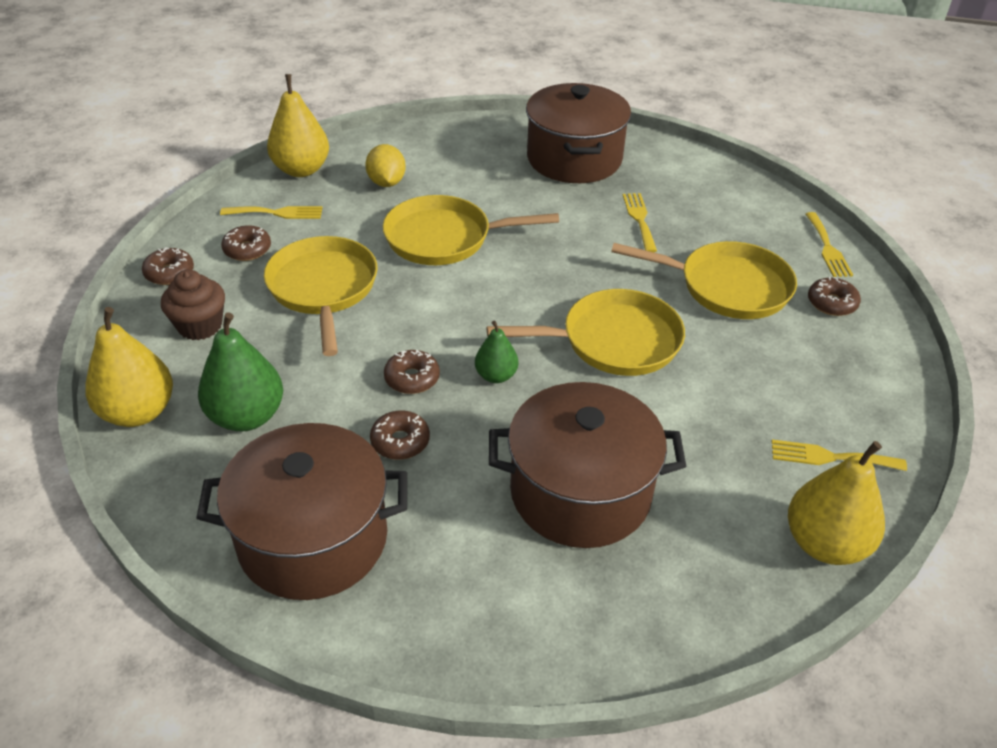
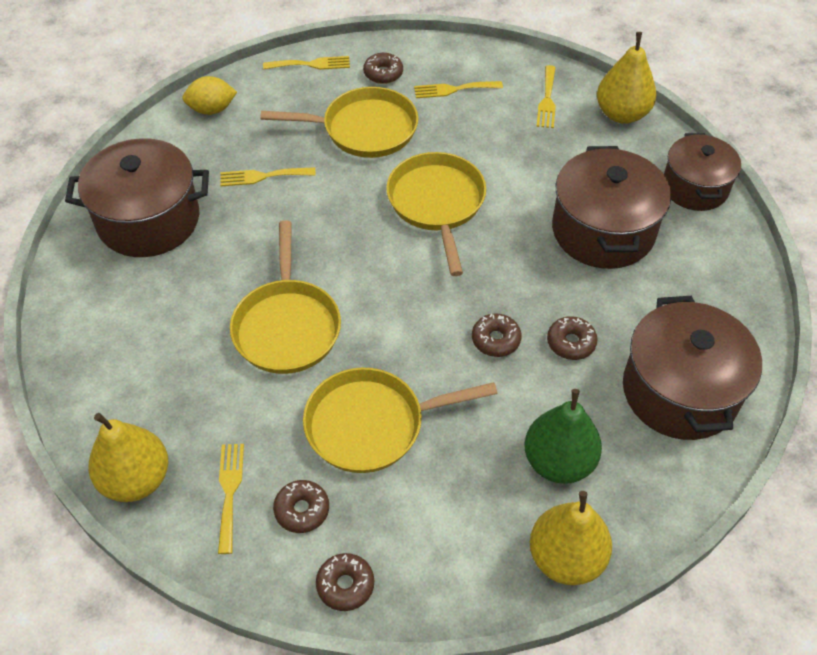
camera: 90 degrees left, 10 degrees up
(200, 326) = (436, 531): brown cupcake -> none
(386, 182) = (176, 386): yellow lemon -> yellow lemon (212, 109)
(496, 375) = (486, 281): green pear -> none
(678, 618) = (695, 187): none -> brown pot
(727, 287) = (363, 129): yellow pan -> yellow pan turned 75 degrees clockwise
(822, 363) = (453, 89): none -> yellow fork

